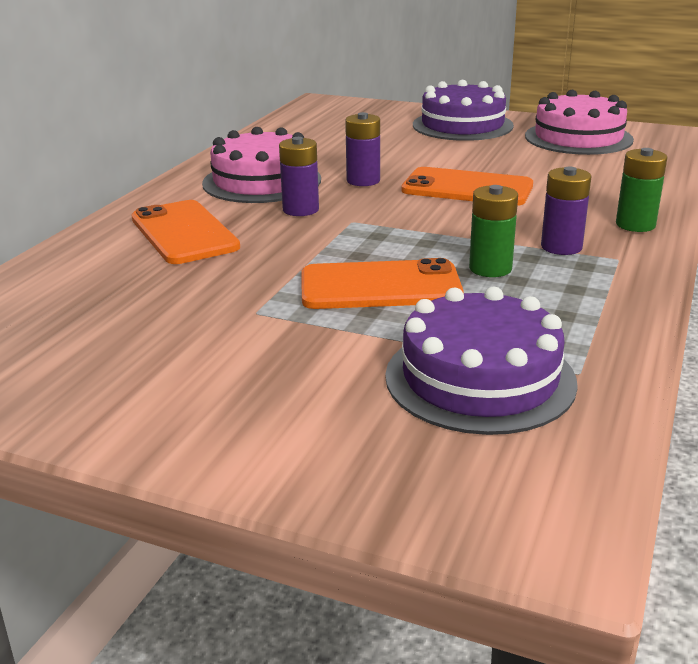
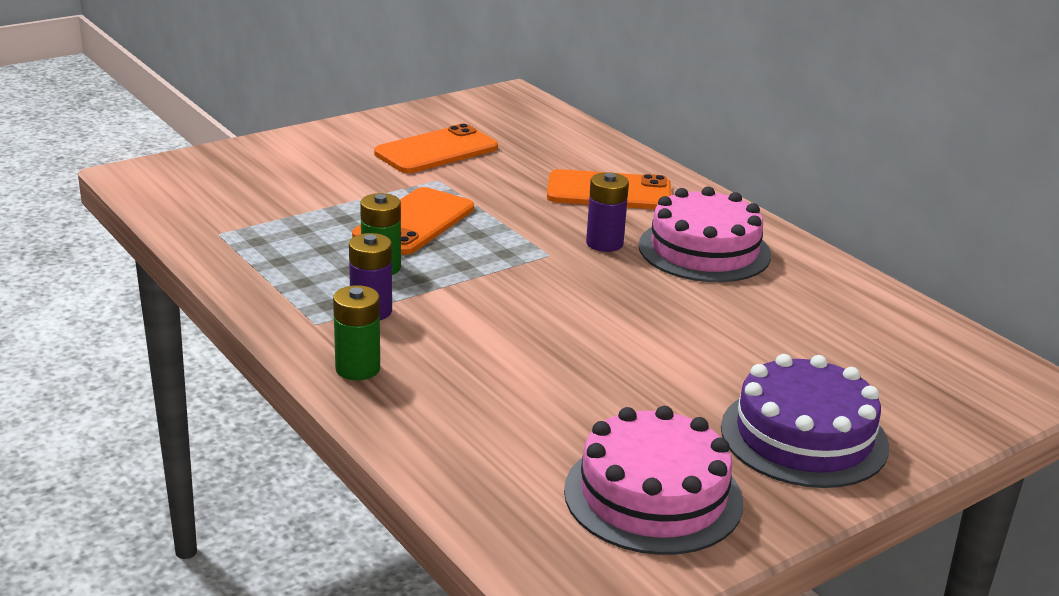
camera: 120 degrees right, 0 degrees up
(363, 181) = (649, 294): purple battery -> none
(467, 188) = (561, 334): orange phone -> orange phone (436, 151)
(480, 378) = (262, 207): purple cake -> none

